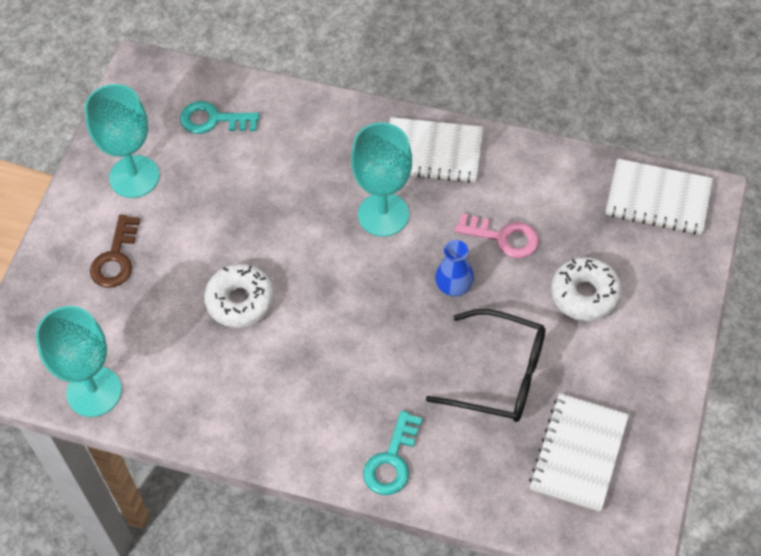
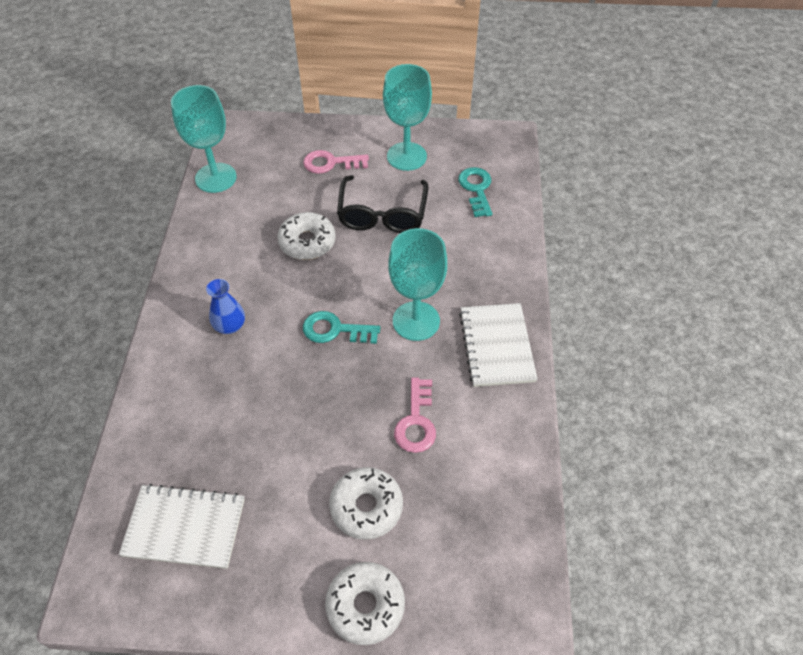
camera: 75 degrees right, 5 degrees down
(115, 258) = (331, 163): brown key -> pink key
(392, 460) = (169, 373): turquoise key -> turquoise key (335, 330)
(454, 286) = (352, 389): blue vase -> blue vase (230, 326)
(499, 375) = (263, 443): black glasses -> black glasses (382, 214)
(658, 199) = (506, 567): white notebook -> none
(676, 310) = (365, 605): none -> white donut

